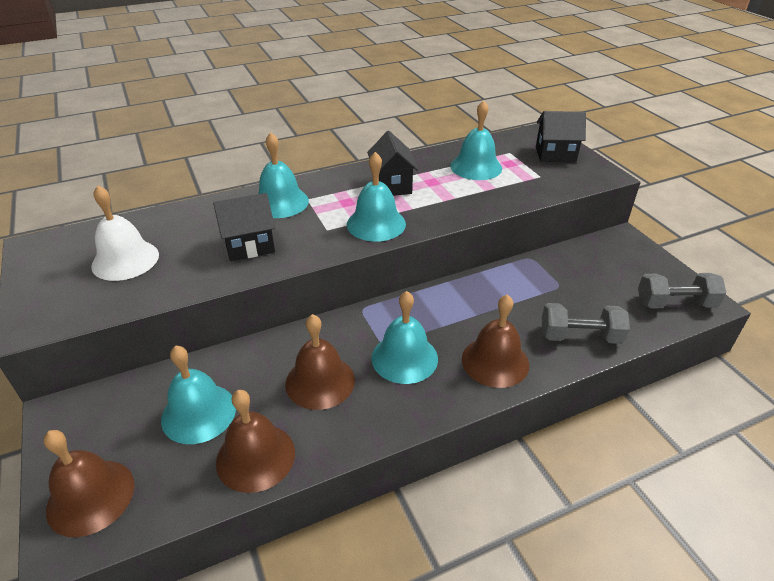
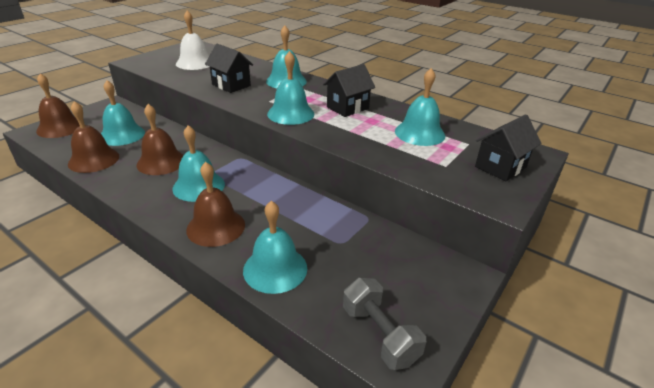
camera: 60 degrees right, 5 degrees down
(555, 154) = (500, 167): black house -> black house turned 75 degrees clockwise
(580, 336) = (275, 269): grey dumbbell -> turquoise bell

